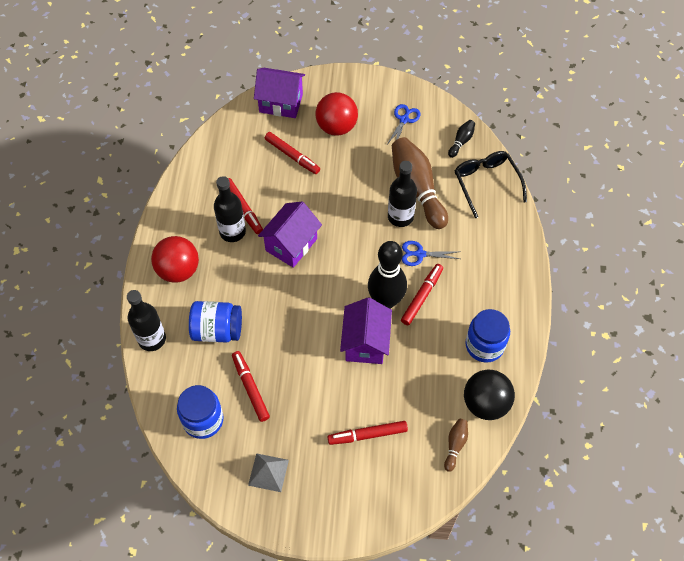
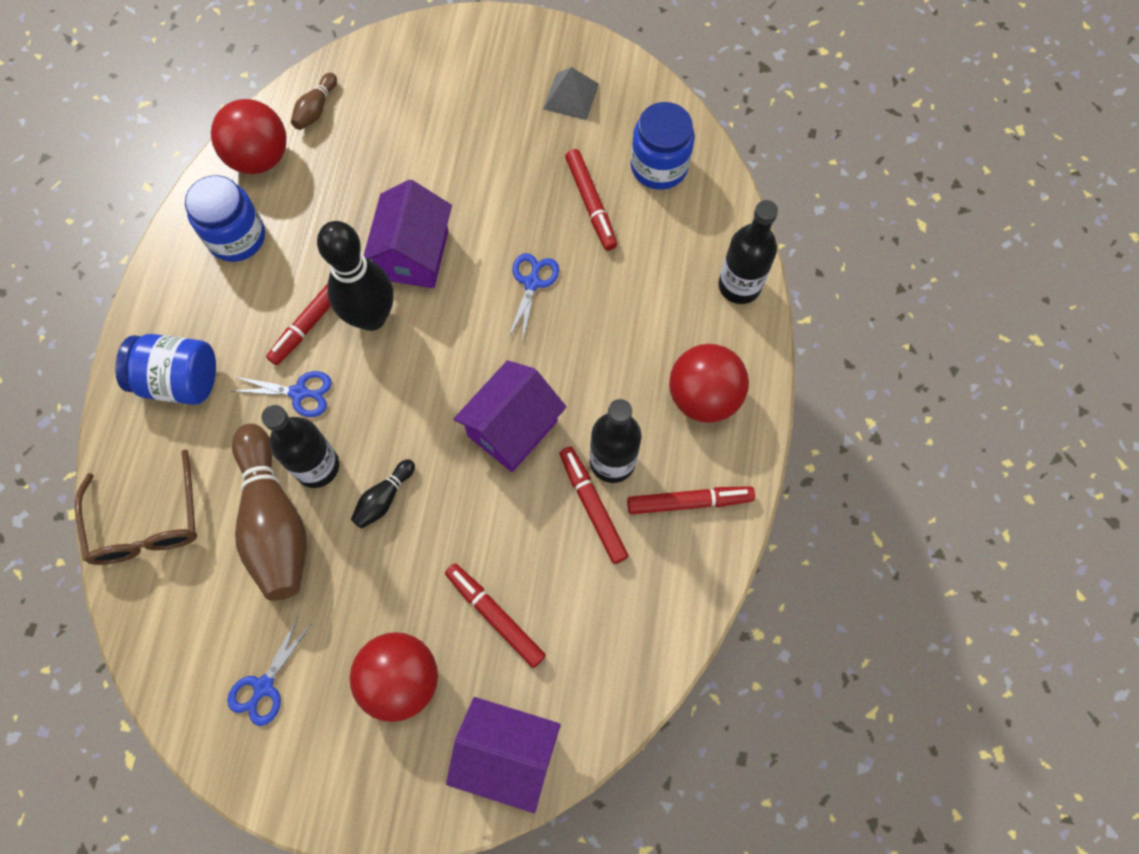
camera: 175 degrees left, 10 degrees up
(217, 330) = (639, 291): blue jar -> blue jar (179, 380)
(286, 330) = (532, 283): none -> blue scissors
(367, 435) = (432, 131): red marker -> red marker (689, 502)
(461, 141) = (165, 621): black bowling pin -> black bowling pin (384, 498)
(485, 403) = (259, 157): black ball -> red ball
(486, 183) = (146, 522): black glasses -> brown glasses

